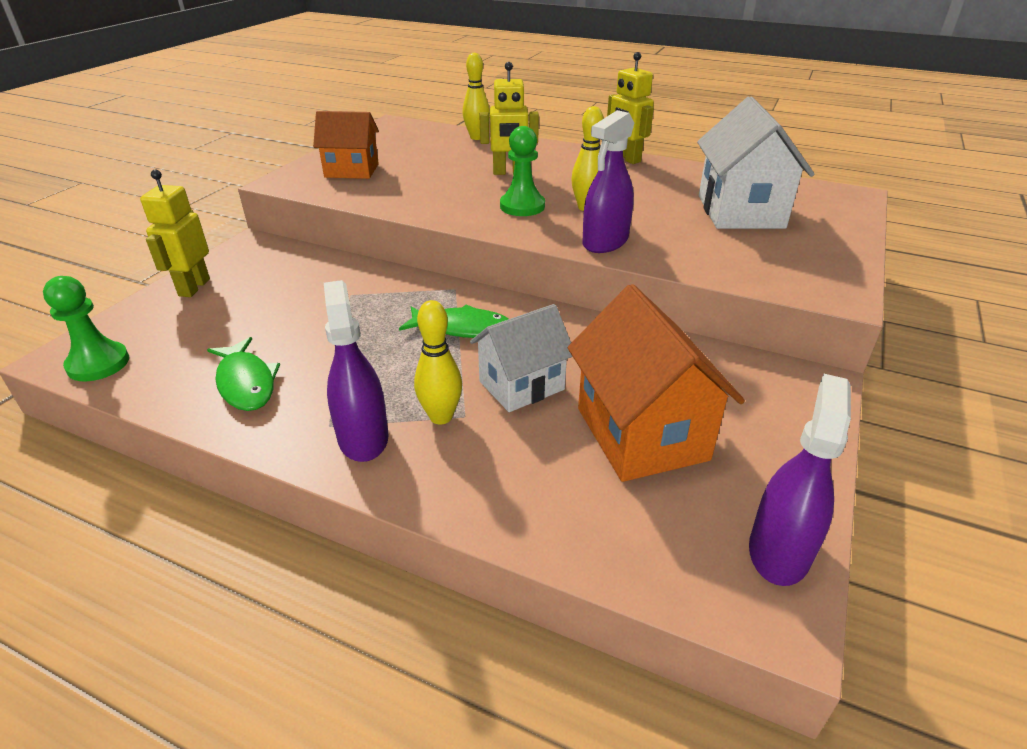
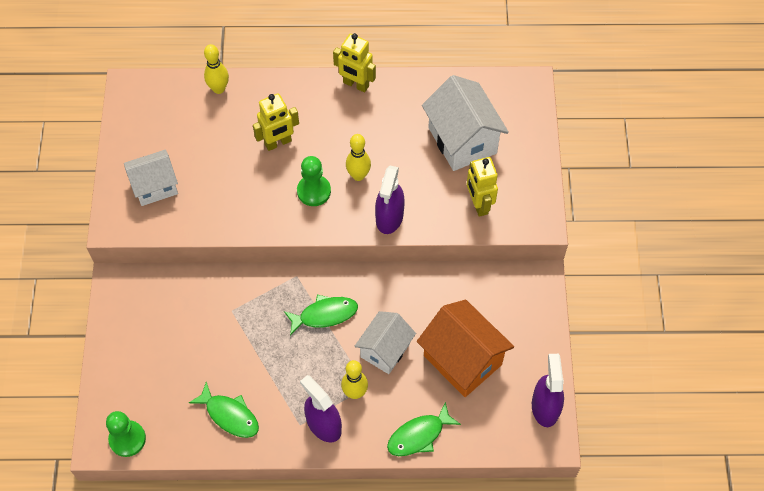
camera: 25 degrees left, 25 degrees up
(194, 287) = (119, 348): yellow robot -> yellow robot (478, 204)
(352, 171) = (155, 187): orange house -> white house
(507, 506) = (419, 435): none -> green fish

